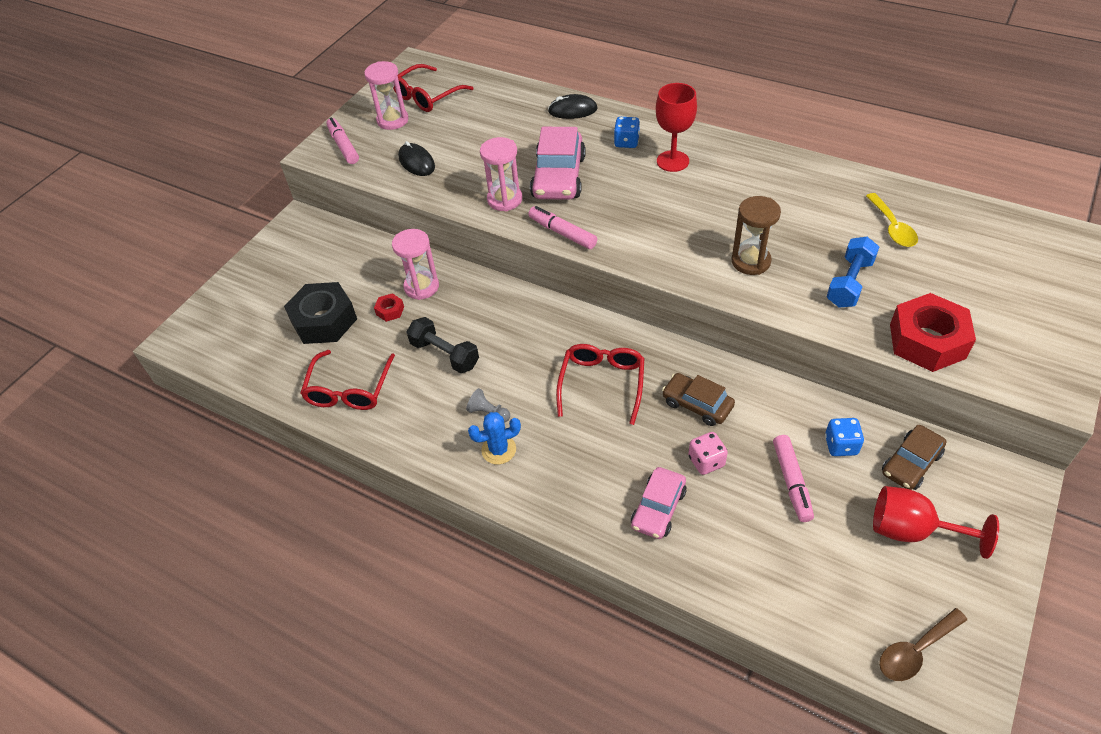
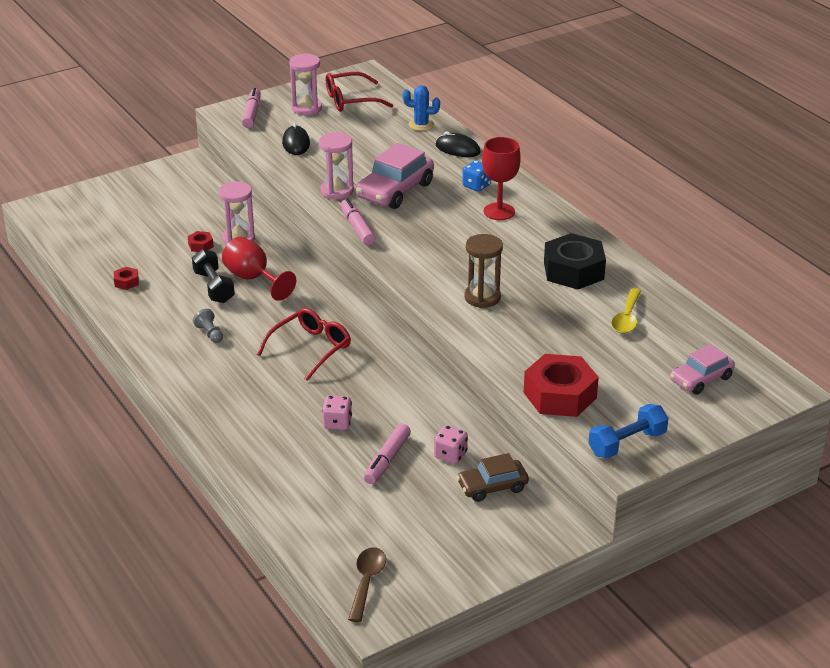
camera: 25 degrees right, 15 degrees down
(324, 321) = (147, 234): black nut -> black nut (573, 271)
(349, 389) = (126, 282): red glasses -> red nut
(498, 450) = (195, 357): blue cactus -> blue cactus (421, 125)
(658, 508) = (272, 434): pink car -> pink car (701, 379)
(697, 404) = (368, 388): brown car -> none
(841, 445) = (450, 455): blue dice -> pink dice
(849, 283) = (544, 339): blue dumbbell -> blue dumbbell (627, 443)
(912, 530) = (444, 522): red goblet -> red goblet (253, 279)
(915, 651) = (367, 582): brown spoon -> brown spoon turned 105 degrees clockwise

